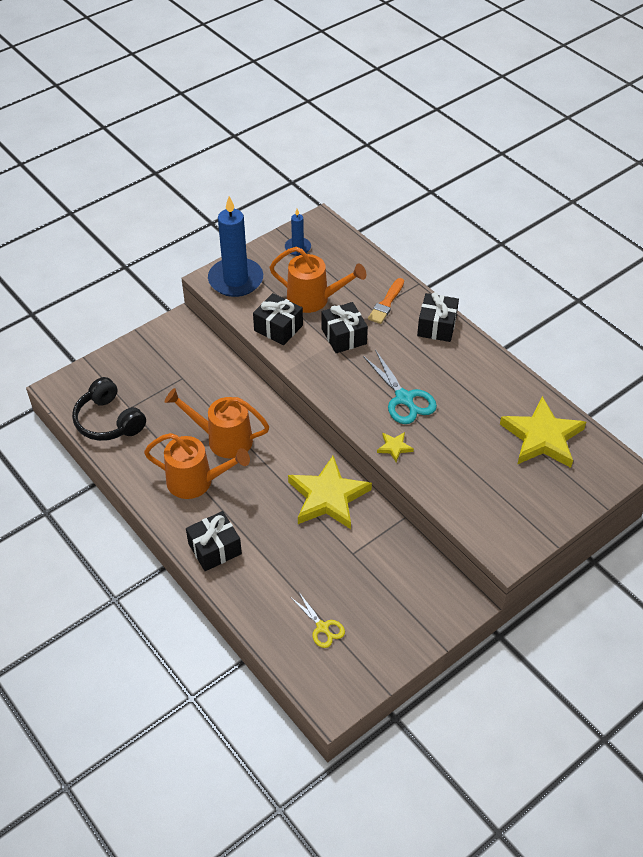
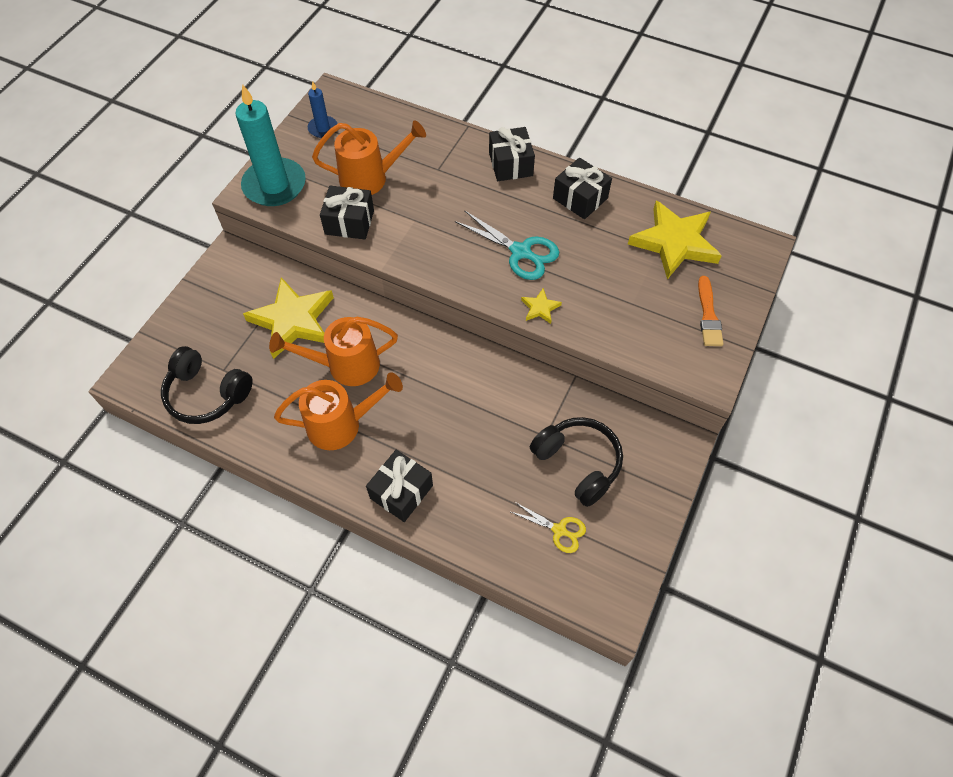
camera: 25 degrees left, 10 degrees up
(236, 280) = (274, 185): blue candle -> turquoise candle
(328, 497) = (488, 385): yellow star -> yellow star (293, 320)
(344, 336) = (423, 207): black gift -> black gift (580, 198)
(367, 584) = (578, 463): none -> black headphones
(386, 303) = (447, 157): orange brush -> orange brush (708, 315)

